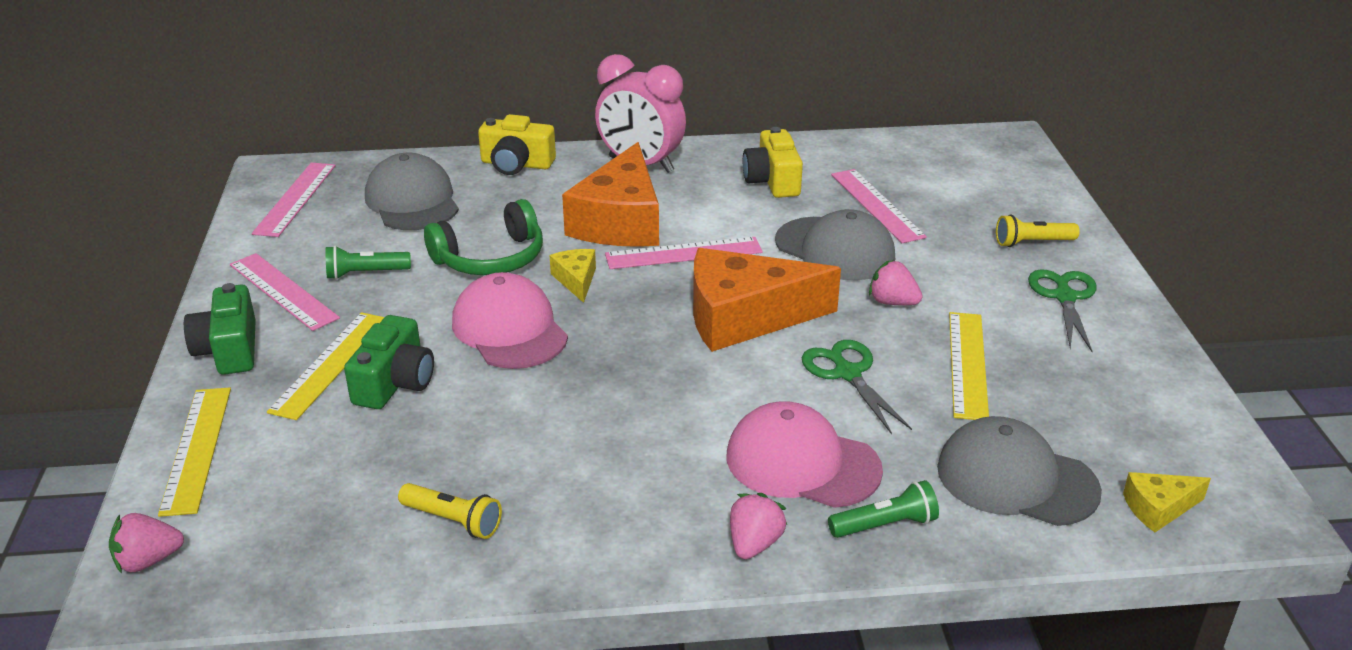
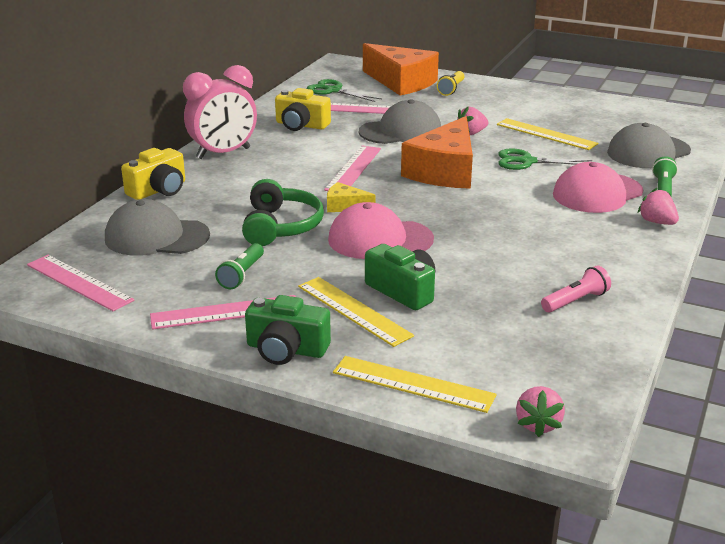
camera: 60 degrees left, 5 degrees down
(453, 521) = (576, 301): yellow flashlight -> pink flashlight
(620, 221) = (289, 177): orange cheese -> orange cheese (401, 82)
(1065, 297) = (509, 98): green scissors -> green scissors (333, 91)
(1158, 508) = (690, 133): yellow cheese -> none

